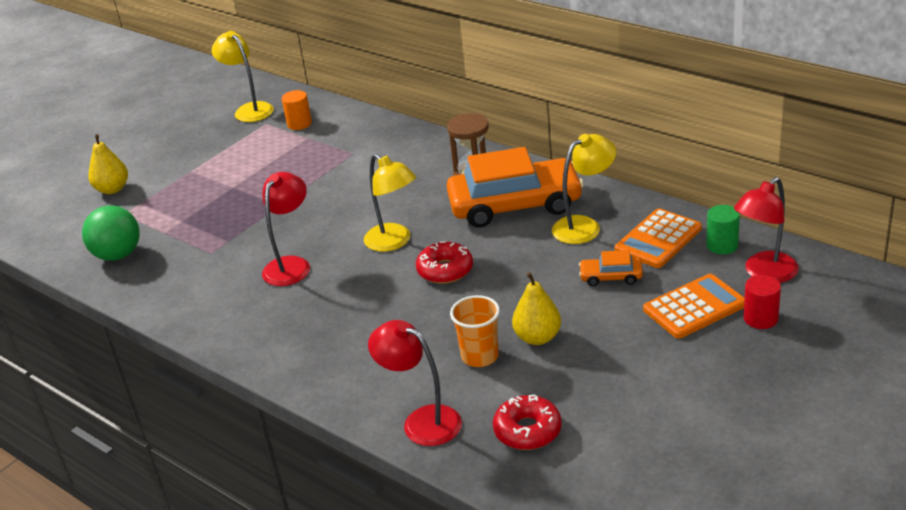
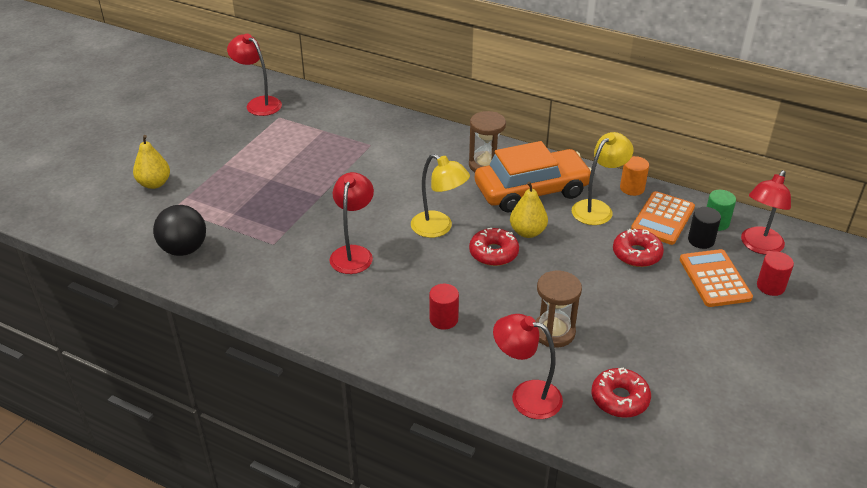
camera: 15 degrees left, 5 degrees up
(118, 255) = (184, 249): green ball -> black ball
(249, 109) = (258, 103): yellow lamp -> red lamp
(299, 124) = (311, 117): orange cylinder -> orange cylinder (632, 188)
(362, 337) = (443, 319): none -> red cylinder
(480, 356) = (553, 332): orange cup -> brown hourglass
(537, 337) = (596, 312): yellow pear -> yellow pear (527, 232)
(611, 277) = (637, 254): orange car -> red donut
(694, 307) = (715, 279): orange calculator -> orange calculator turned 60 degrees counterclockwise
(695, 264) = (701, 240): none -> black cylinder

